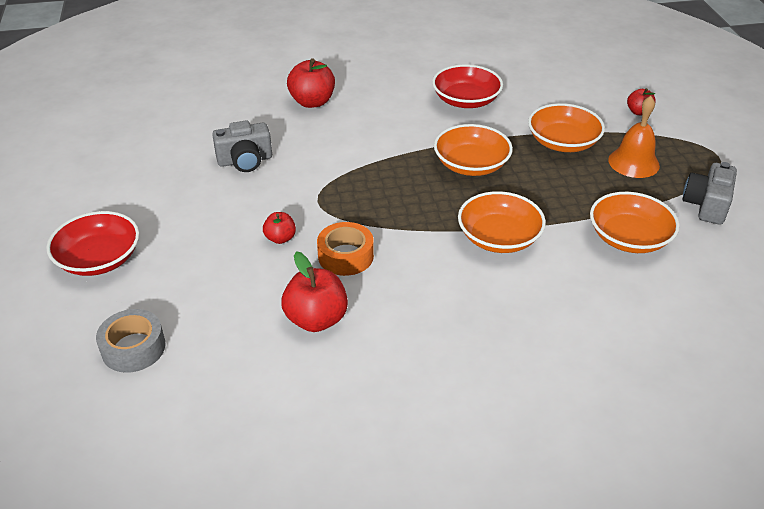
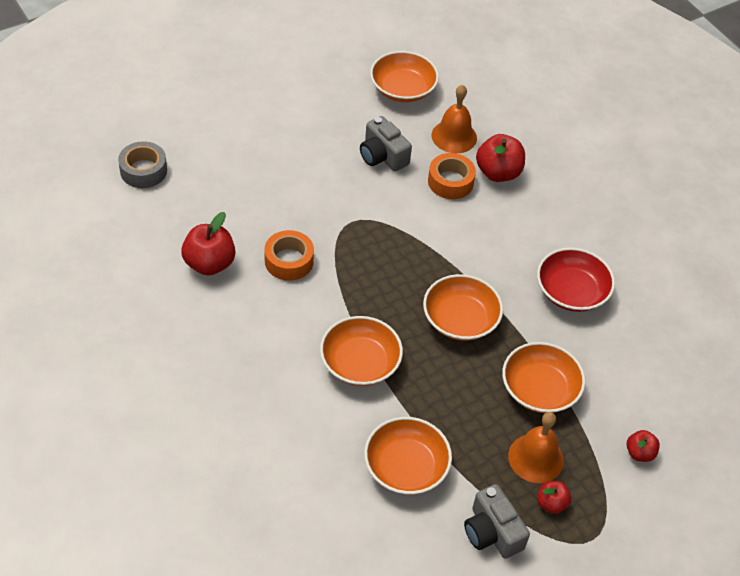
camera: 65 degrees right, 10 degrees up
(99, 259) = (223, 116): red bowl -> none
(166, 127) = (403, 89): none -> orange bowl
(251, 114) = (454, 136): none -> orange bell
(280, 238) = (292, 212): red apple -> red apple (551, 503)
(305, 129) = (450, 182): none -> orange tape
(706, 205) = (492, 532): grey camera -> grey camera turned 120 degrees counterclockwise

